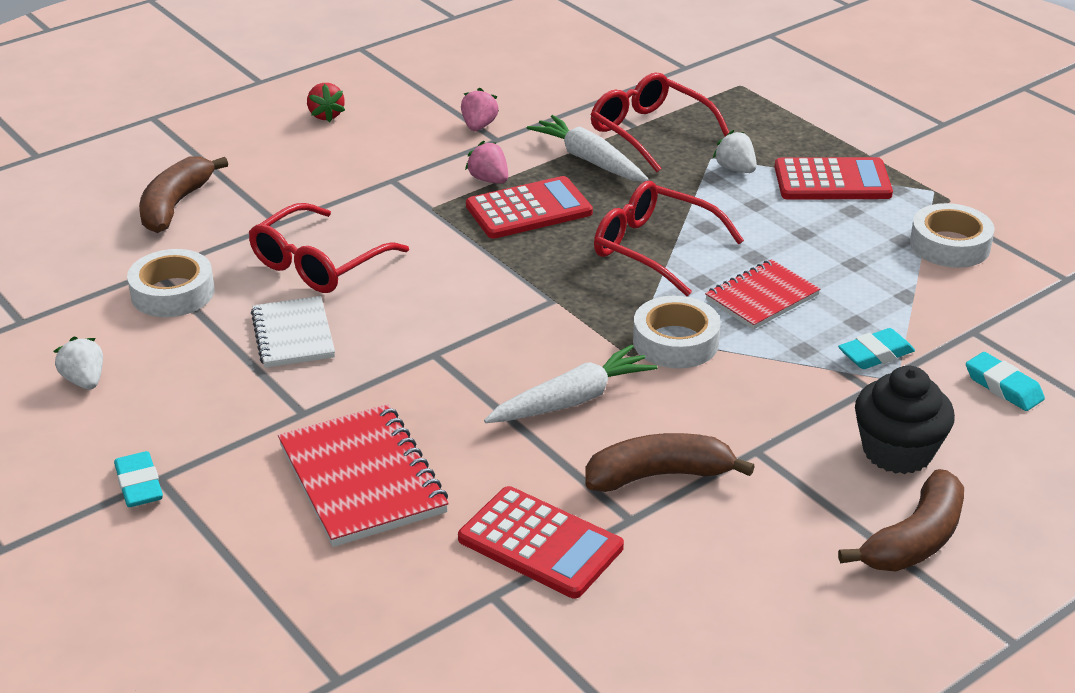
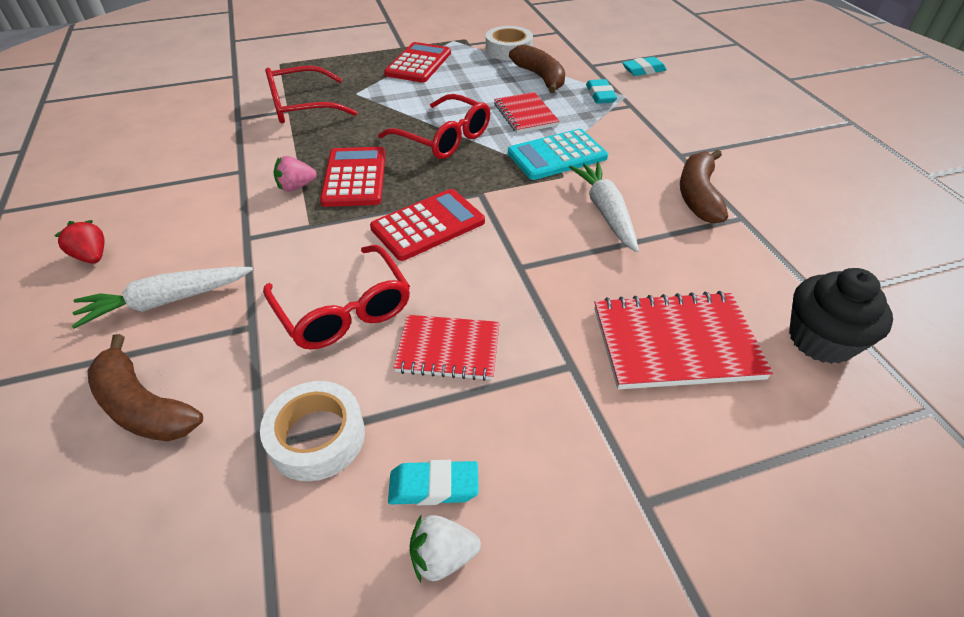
camera: 70 degrees left, 10 degrees up
(139, 485) = (654, 524): turquoise eraser -> turquoise eraser (433, 486)
(293, 335) = (448, 349): white notebook -> red notebook
(326, 115) = (92, 256): red strawberry -> red strawberry turned 135 degrees counterclockwise
(479, 126) = (212, 175): pink strawberry -> none
(540, 543) = (765, 262): red calculator -> red calculator (428, 225)
(589, 160) = (313, 137): white carrot -> white carrot (166, 301)
(653, 248) = (444, 138): red glasses -> red glasses turned 105 degrees counterclockwise
(675, 342) = (557, 155): white tape -> turquoise calculator
(735, 169) = (377, 88): white strawberry -> none
(897, 451) = (691, 112): black cupcake -> black cupcake (821, 340)
(915, 540) = (769, 127): brown banana -> brown banana (540, 77)

